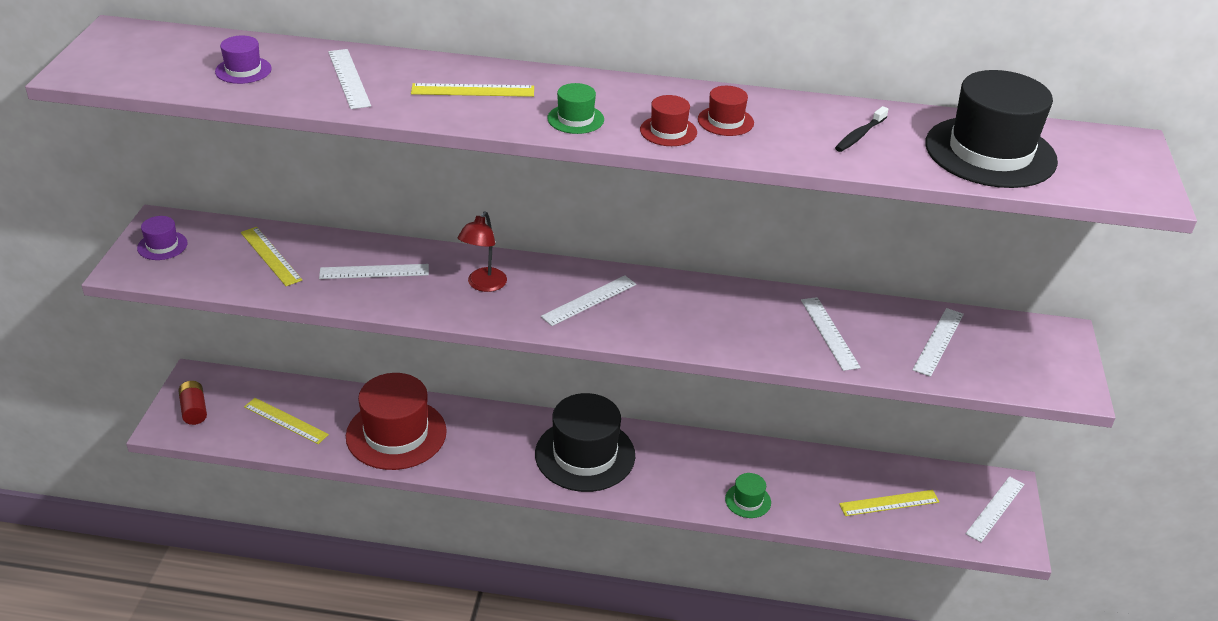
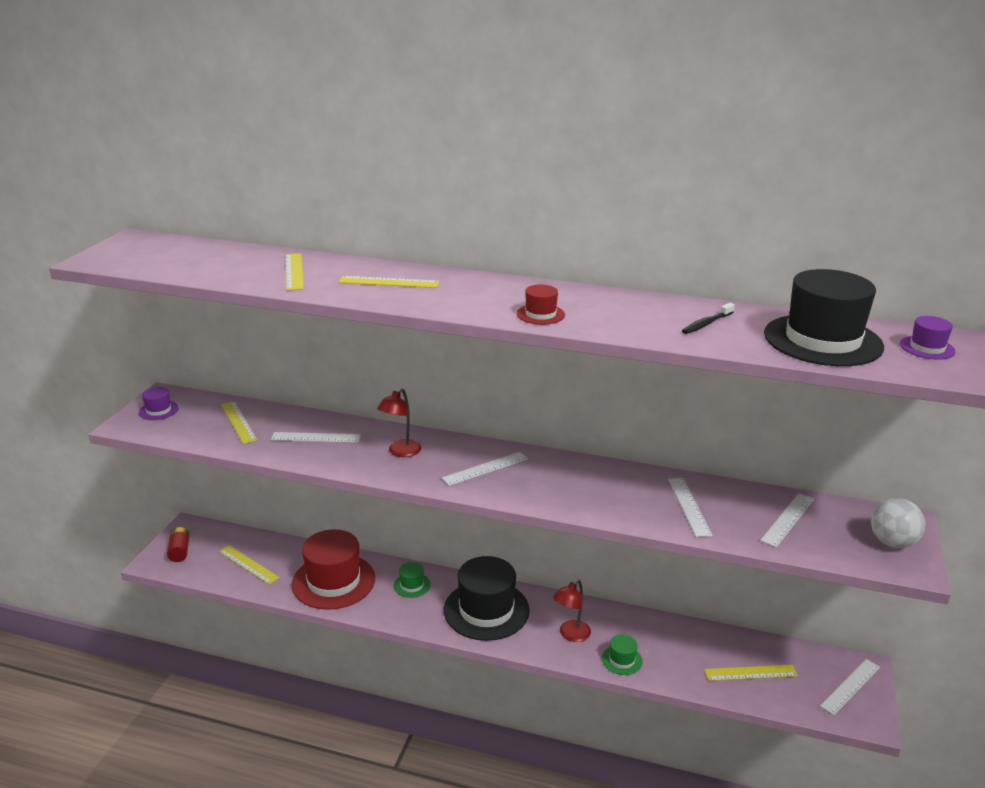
camera: 10 degrees right, 10 degrees down
(243, 70) = (215, 263): purple hat -> purple hat (927, 348)
(349, 78) = (294, 271): white ruler -> yellow ruler
(575, 119) = (465, 303): green hat -> green hat (412, 585)
(686, 476) = (571, 635): none -> red lamp
(725, 121) = (591, 310): red hat -> none
(1051, 361) = (892, 542): none -> white ball

